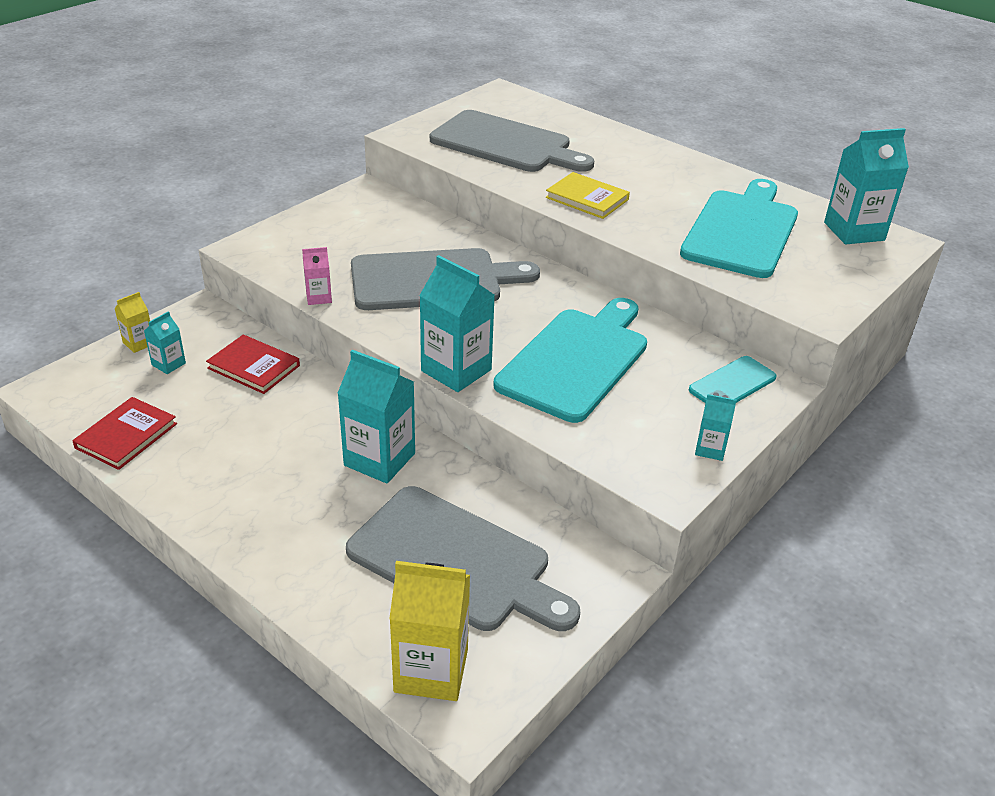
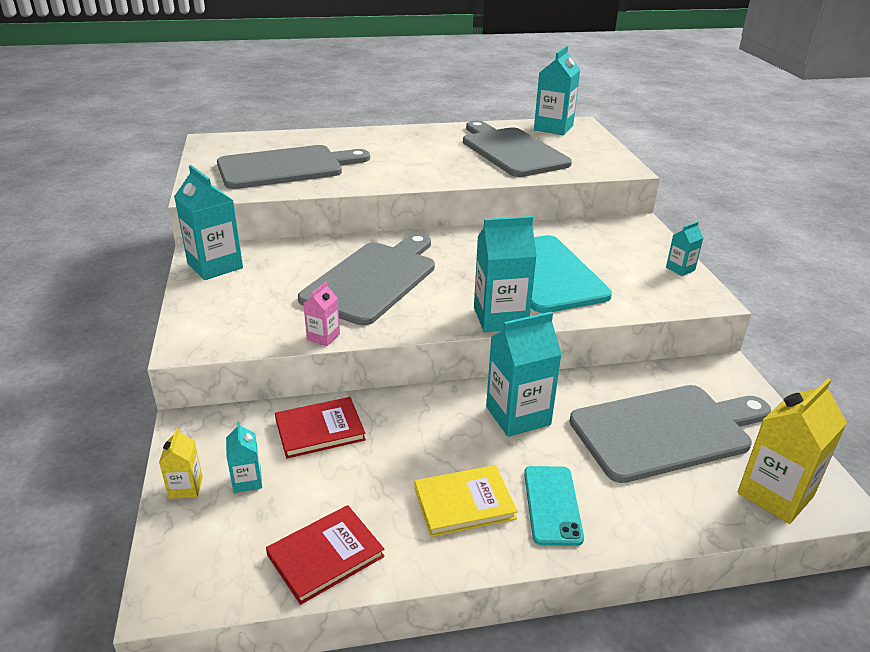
camera: 50 degrees left, 5 degrees down
(126, 436) = (325, 556): red book -> red book turned 75 degrees clockwise
(357, 204) = (215, 266): none -> turquoise carton
(587, 198) = (404, 173): yellow book -> yellow book (464, 503)
(732, 384) = (623, 234): turquoise phone -> turquoise phone (552, 505)
(741, 230) = (511, 151): turquoise cutting board -> grey cutting board

